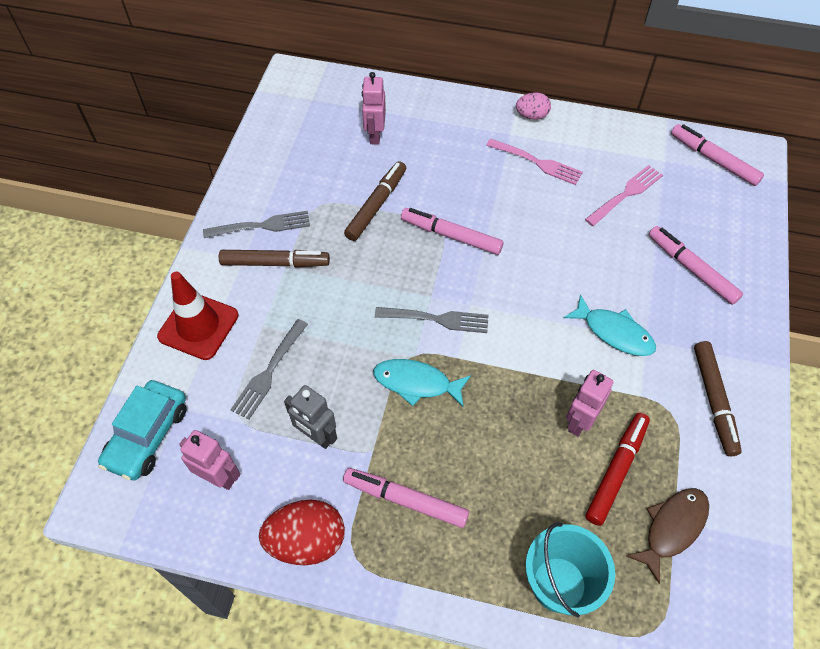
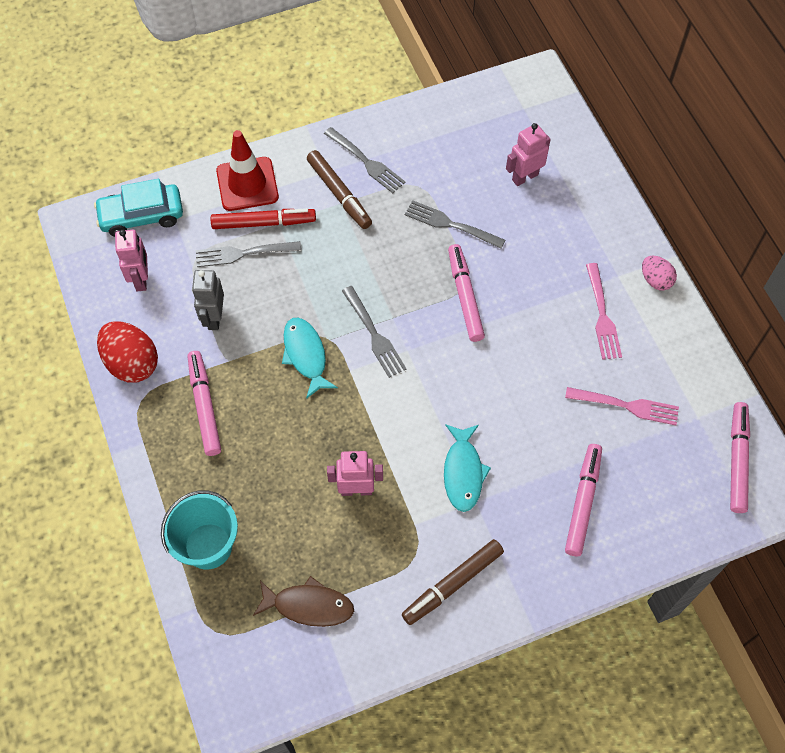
camera: 55 degrees right, 5 degrees up
(376, 205) = (451, 224): brown marker -> grey fork
(616, 471) = (331, 539): red marker -> red marker (264, 223)

